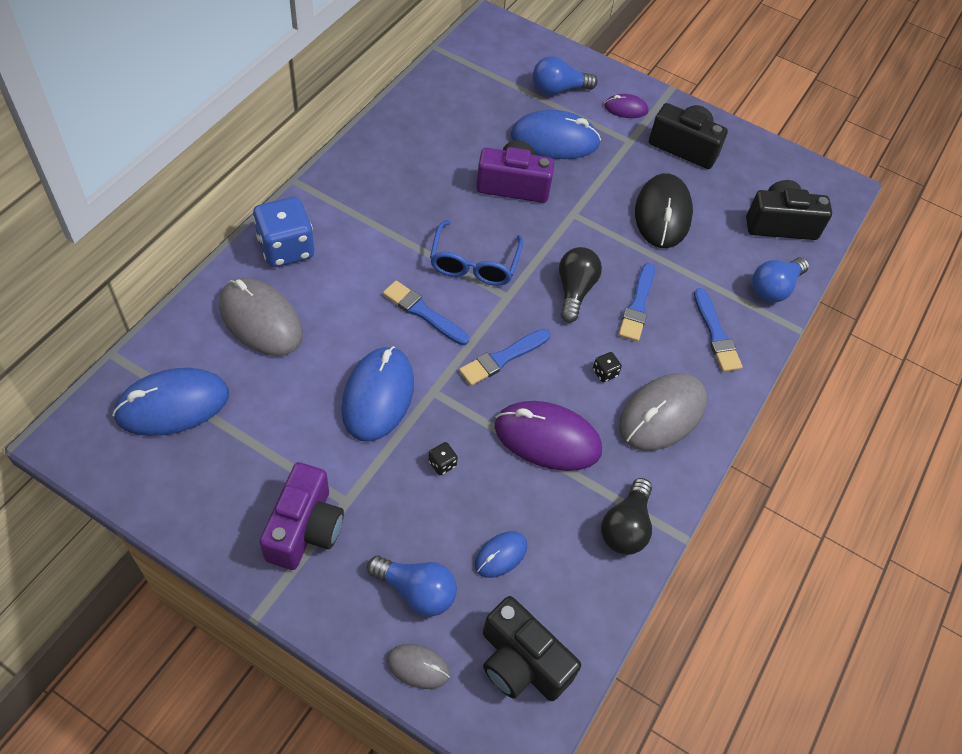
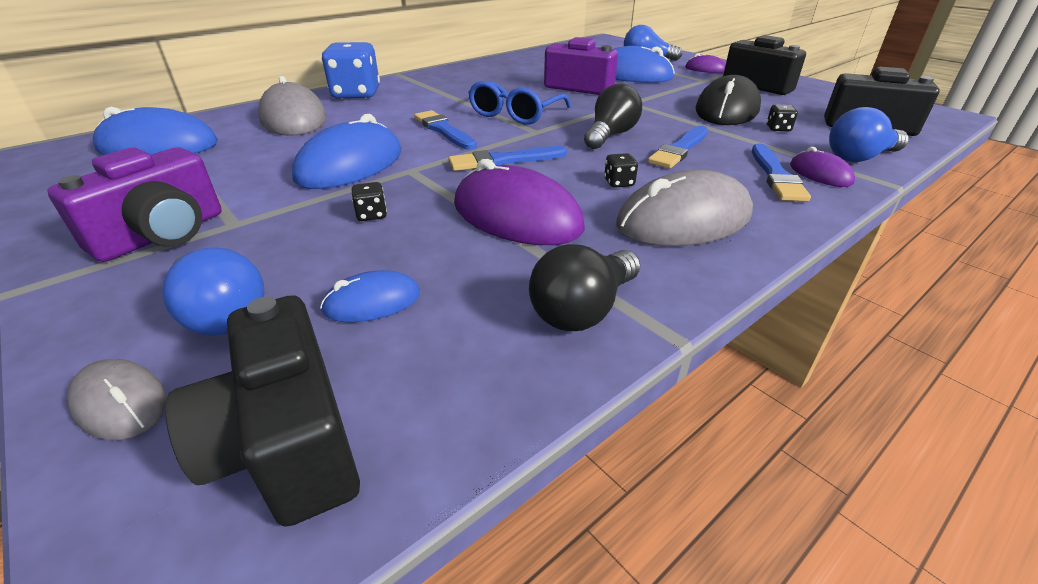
camera: 25 degrees right, 20 degrees down
(710, 246) = (778, 129): none -> black dice
(746, 323) = (820, 174): none -> purple mouse

